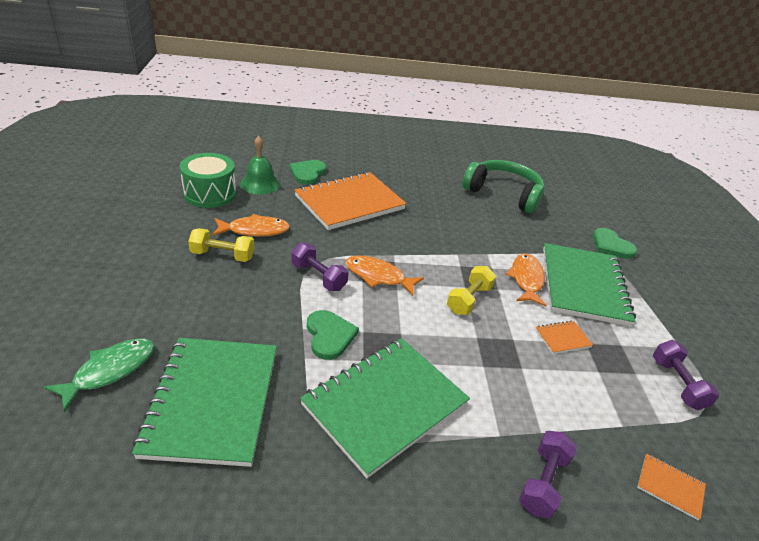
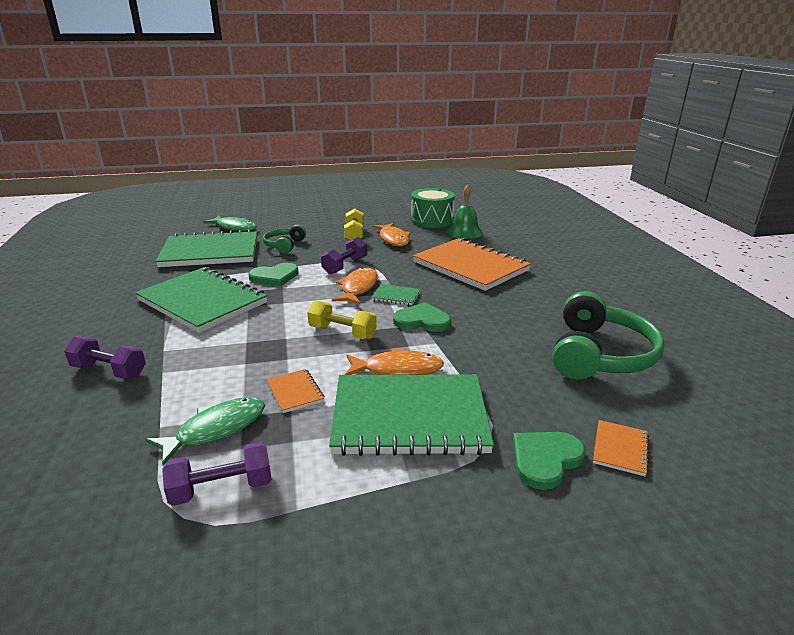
camera: 85 degrees right, 10 degrees down
(226, 319) = (284, 245): none -> green headphones
(308, 173) = (505, 245): green heart -> green heart (422, 320)
(402, 257) = (396, 296): none -> green notebook
(618, 387) = (216, 429): none -> green fish
(670, 487) = (73, 452): orange notebook -> orange notebook (620, 449)

